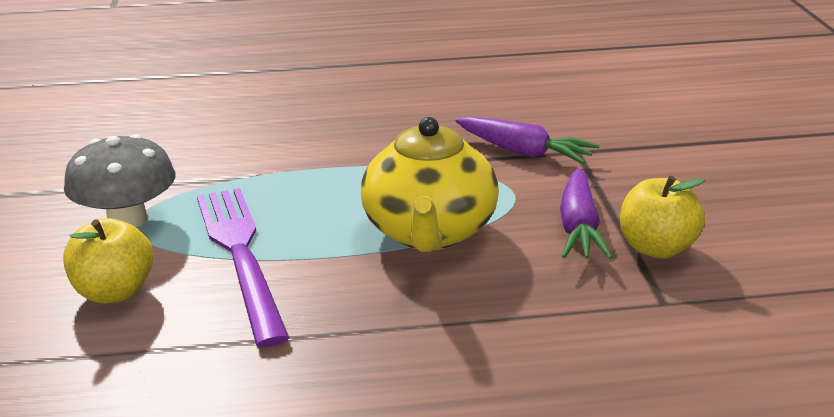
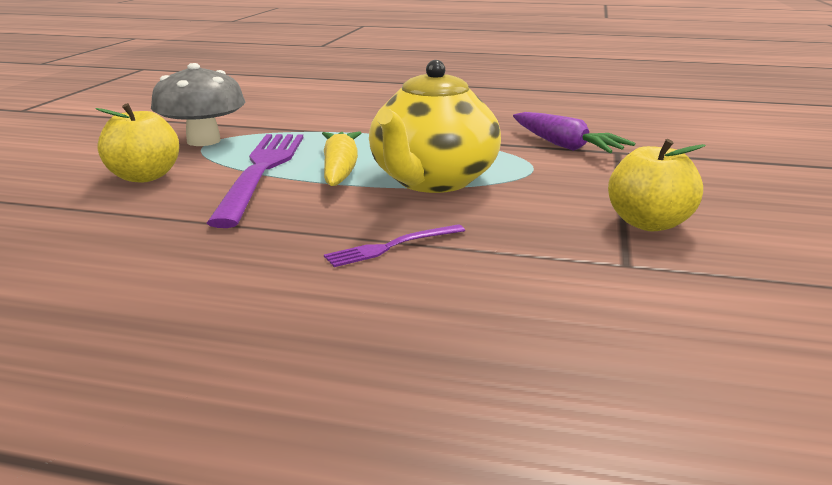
camera: 20 degrees right, 5 degrees down
(323, 235) = (340, 169): none -> yellow carrot
(455, 330) = (392, 246): none -> purple fork
(579, 227) = (577, 198): purple carrot -> none

